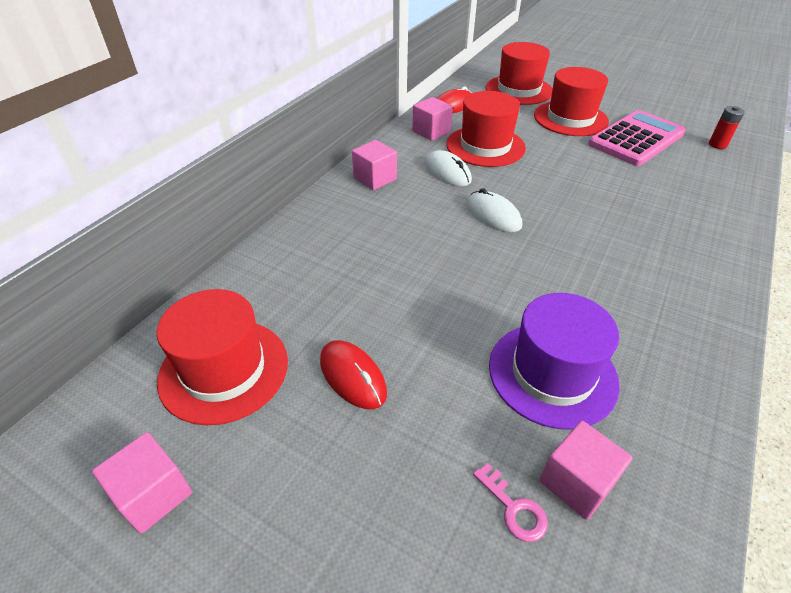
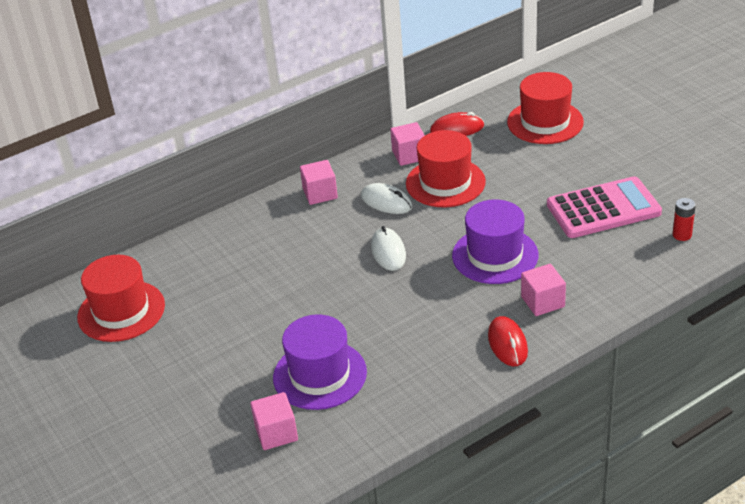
camera: 30 degrees right, 5 degrees down
(153, 494) = (51, 364): pink cube -> pink cube (542, 302)
(352, 376) = (193, 338): red mouse -> red mouse (507, 344)
(447, 172) = (386, 202): white mouse -> white mouse turned 45 degrees counterclockwise
(513, 508) = (229, 432): pink key -> none
(570, 118) = (562, 170): red hat -> none
(594, 194) = (495, 255): none -> purple hat

